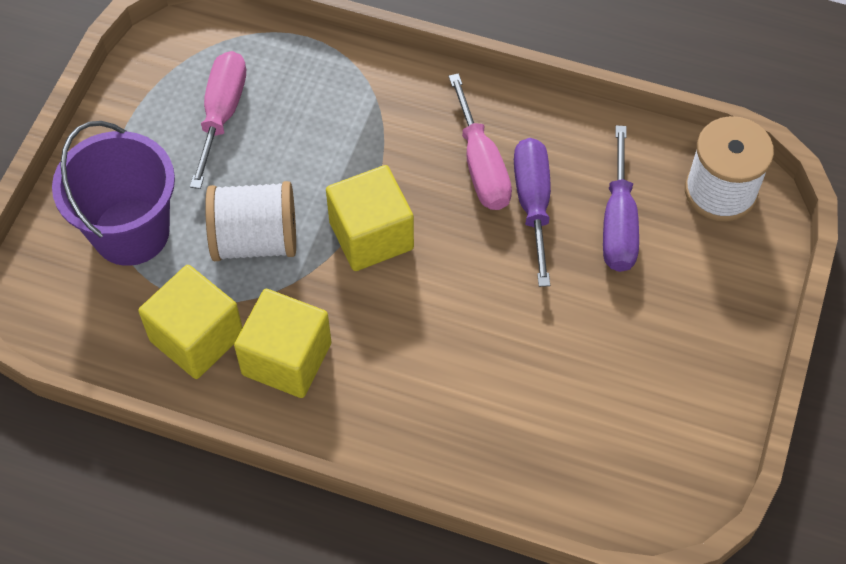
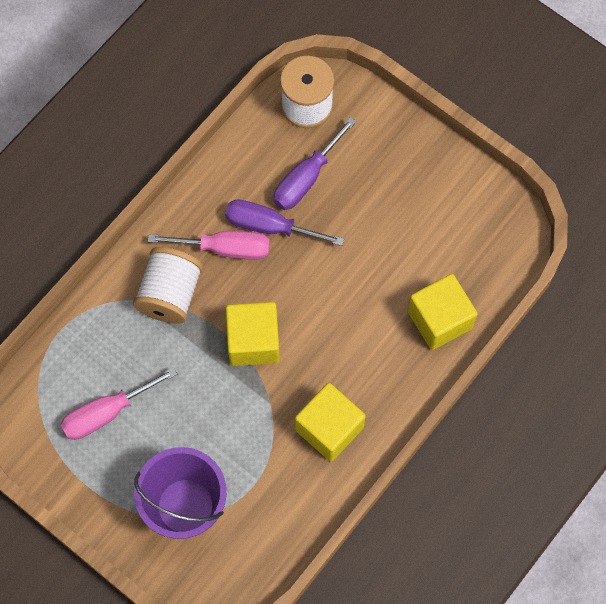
camera: 70 degrees left, 10 degrees up
(197, 337) = (290, 484): yellow cube -> yellow cube (439, 319)
(222, 114) = (106, 412): pink screwdriver -> pink screwdriver turned 60 degrees counterclockwise
(255, 240) = (226, 421): white spool -> white spool (170, 294)
(618, 223) = (306, 178): purple screwdriver -> purple screwdriver turned 105 degrees clockwise

